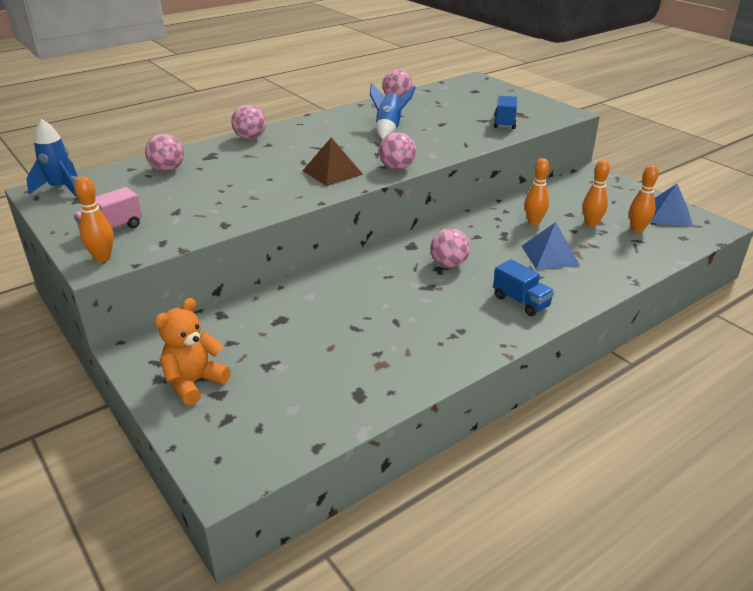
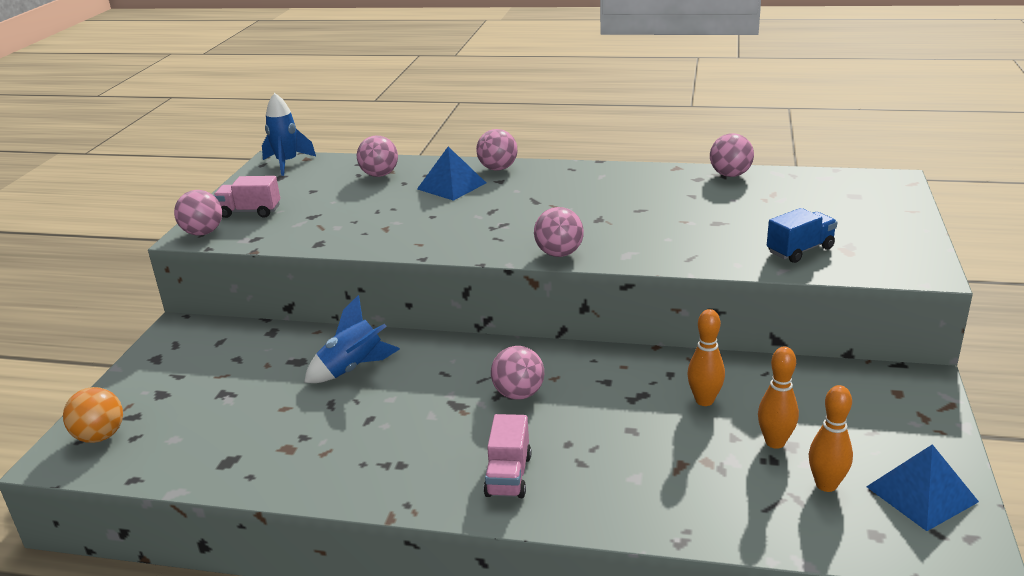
camera: 50 degrees right, 5 degrees down
(103, 258) = (203, 233): orange bowling pin -> pink ball
(194, 382) = (165, 375): orange teddy bear -> none
(230, 445) = (100, 436): none -> orange ball
(332, 172) = (493, 232): brown pyramid -> none
(389, 129) = (644, 207): blue rocket -> blue rocket (353, 369)
(521, 301) = (508, 476): blue truck -> pink truck
(550, 255) = (642, 448): blue pyramid -> blue pyramid (451, 186)

